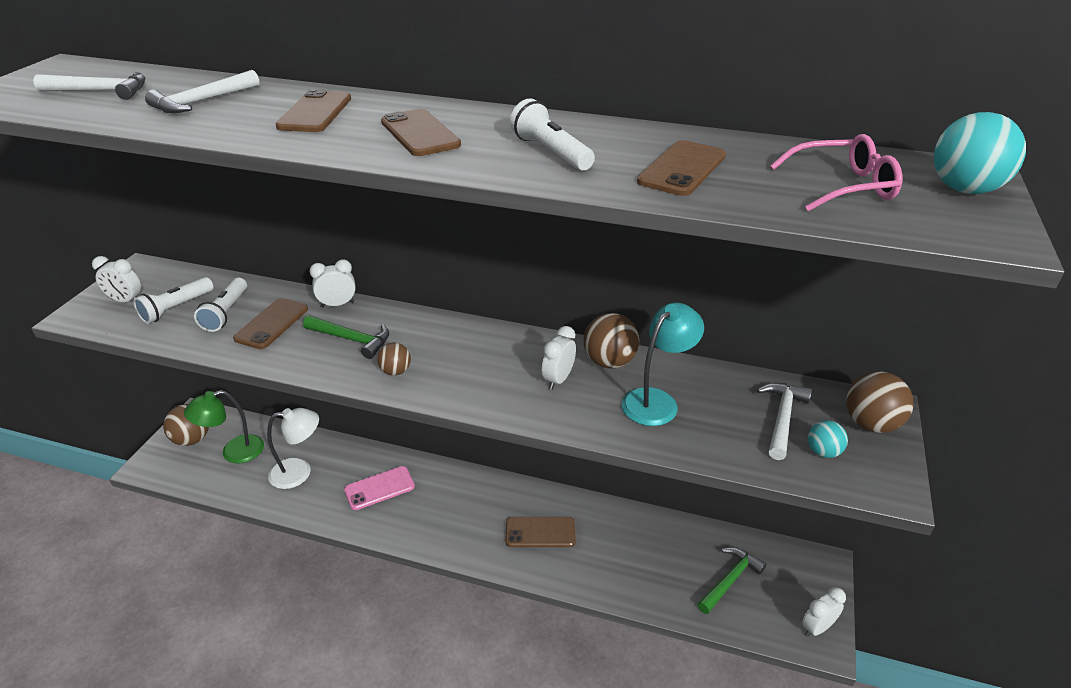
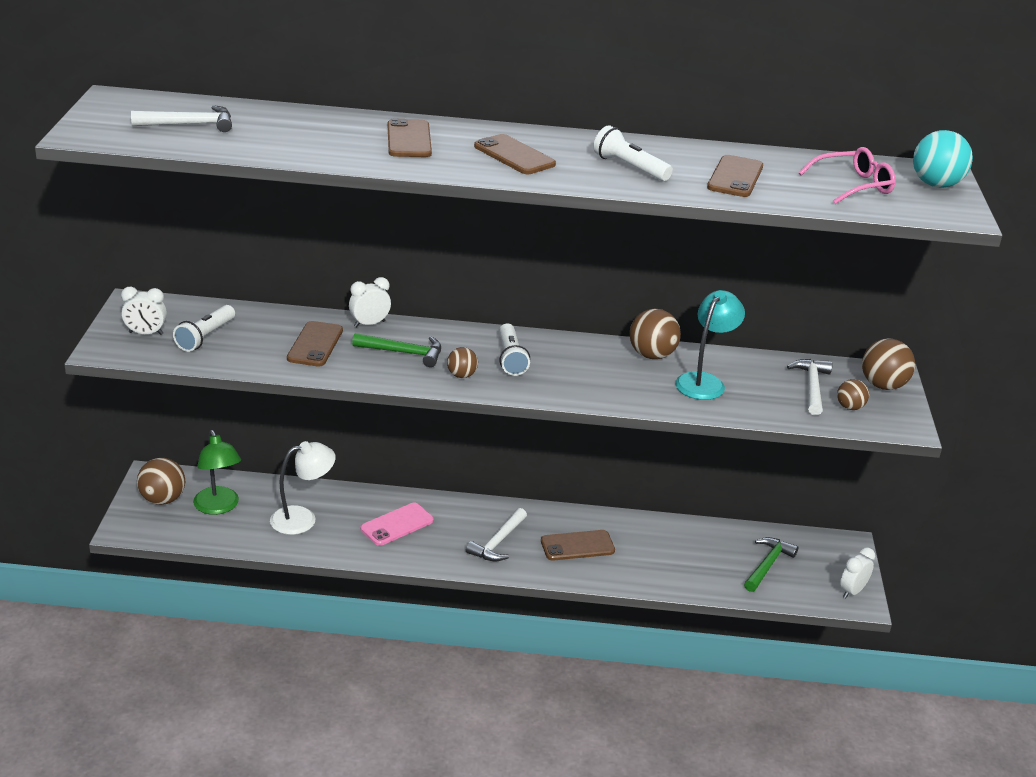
camera: 15 degrees left, 5 degrees down
(202, 101) = (297, 132): white hammer -> white hammer (498, 542)
(226, 313) = (261, 338): white flashlight -> white flashlight (510, 358)
(234, 452) = (218, 507): green lamp -> green lamp turned 75 degrees counterclockwise
(558, 379) = (612, 372): white clock -> none
(823, 452) = (850, 407): turquoise ball -> brown ball

